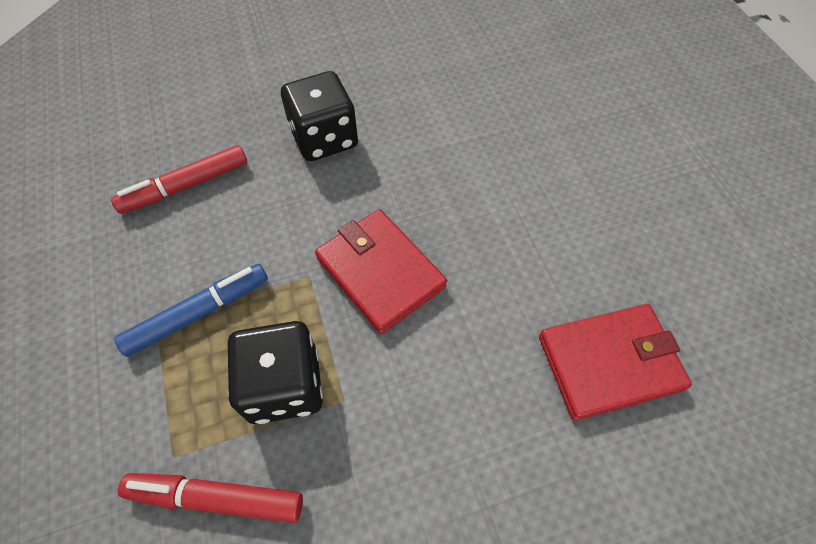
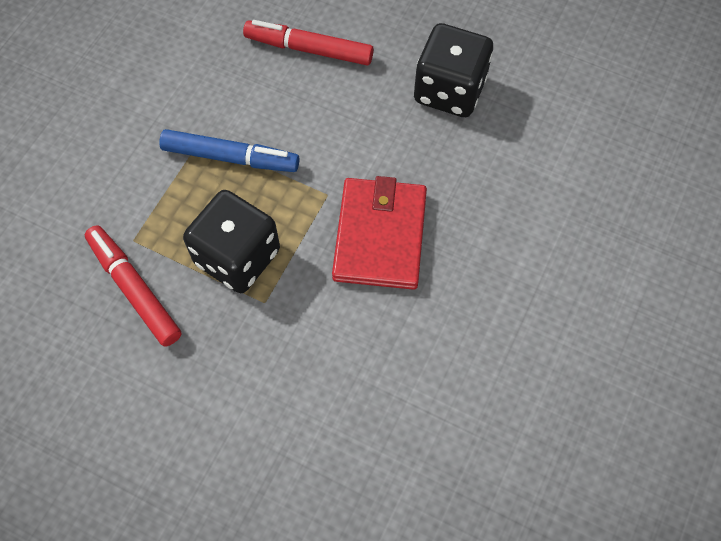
camera: 45 degrees right, 5 degrees up
(609, 363) = (475, 454): red wallet -> none

